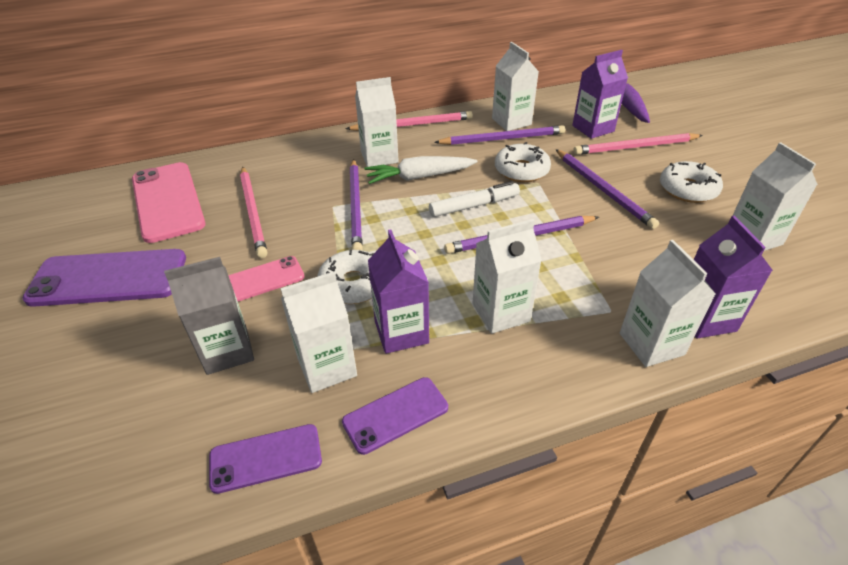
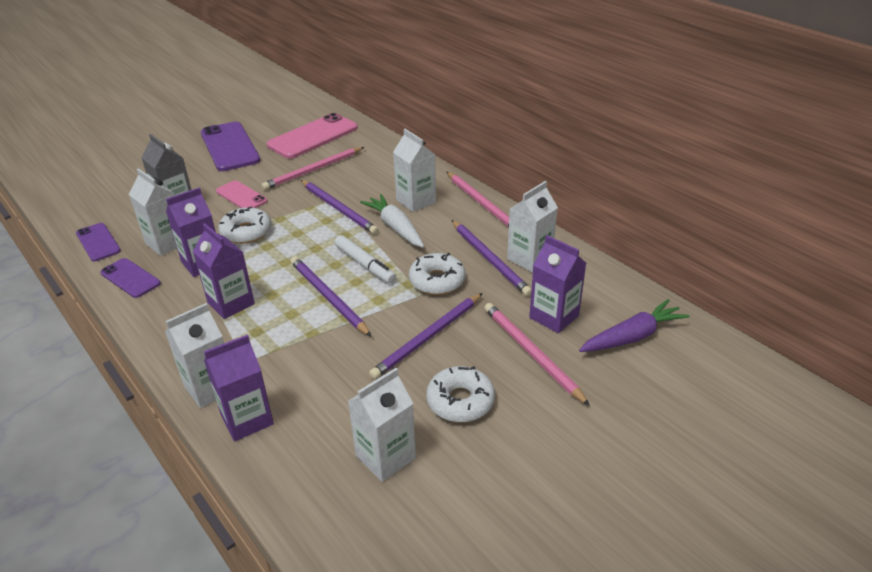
camera: 70 degrees right, 5 degrees down
(356, 206) = (338, 209): purple pencil -> purple pencil turned 105 degrees counterclockwise
(501, 312) = (231, 303): white carton -> purple carton

